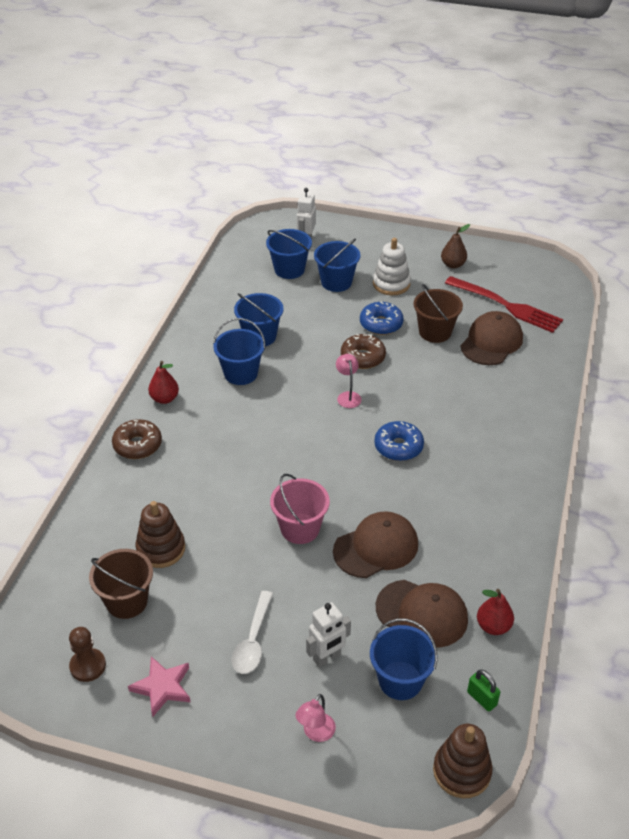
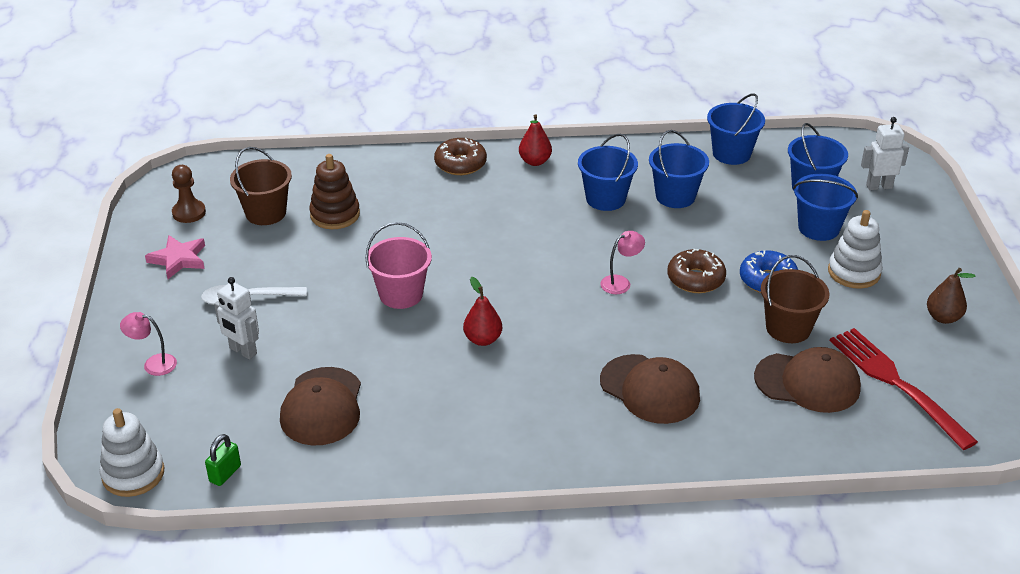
camera: 70 degrees right, 5 degrees down
(376, 547) = (399, 354): brown cap -> brown cap (650, 389)
(398, 447) = (561, 339): blue donut -> none
(400, 680) = (230, 408): blue bucket -> blue bucket (731, 153)
(461, 771) = (133, 474): brown stacking toy -> white stacking toy
(493, 626) = (324, 466): red pear -> red pear (483, 339)
(506, 305) = (896, 384): red fork -> red fork turned 135 degrees clockwise

